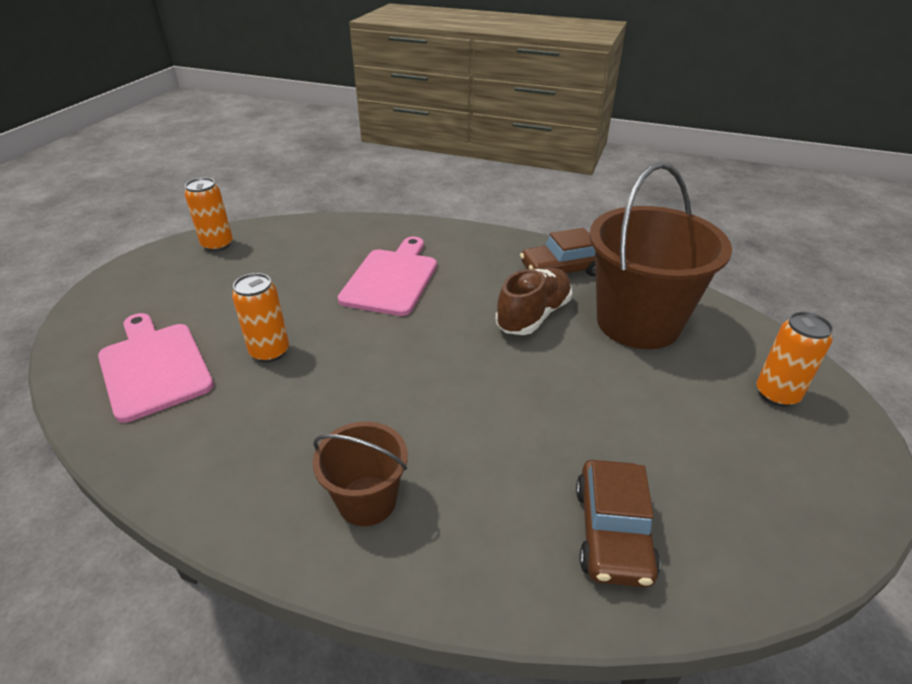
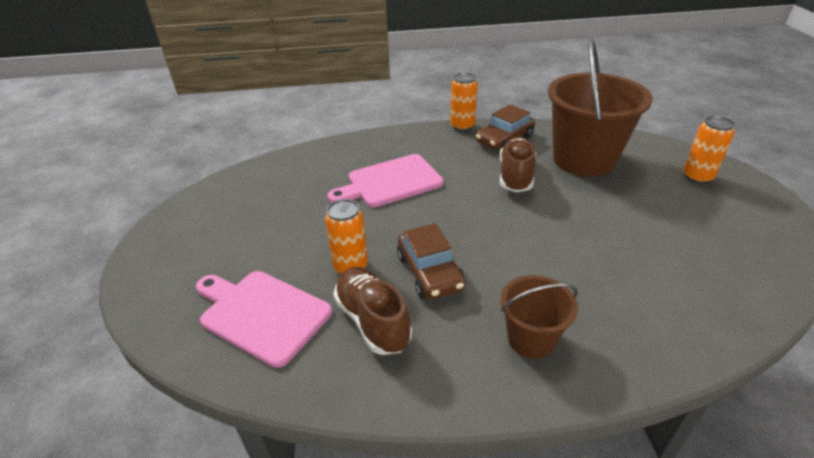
camera: 25 degrees left, 0 degrees up
(217, 245) = (213, 200): orange can -> orange can (462, 126)
(237, 413) = (372, 320): none -> brown shoe
(391, 279) = (390, 182): pink cutting board -> pink cutting board turned 105 degrees counterclockwise
(612, 532) = (691, 291): brown car -> brown car (430, 272)

